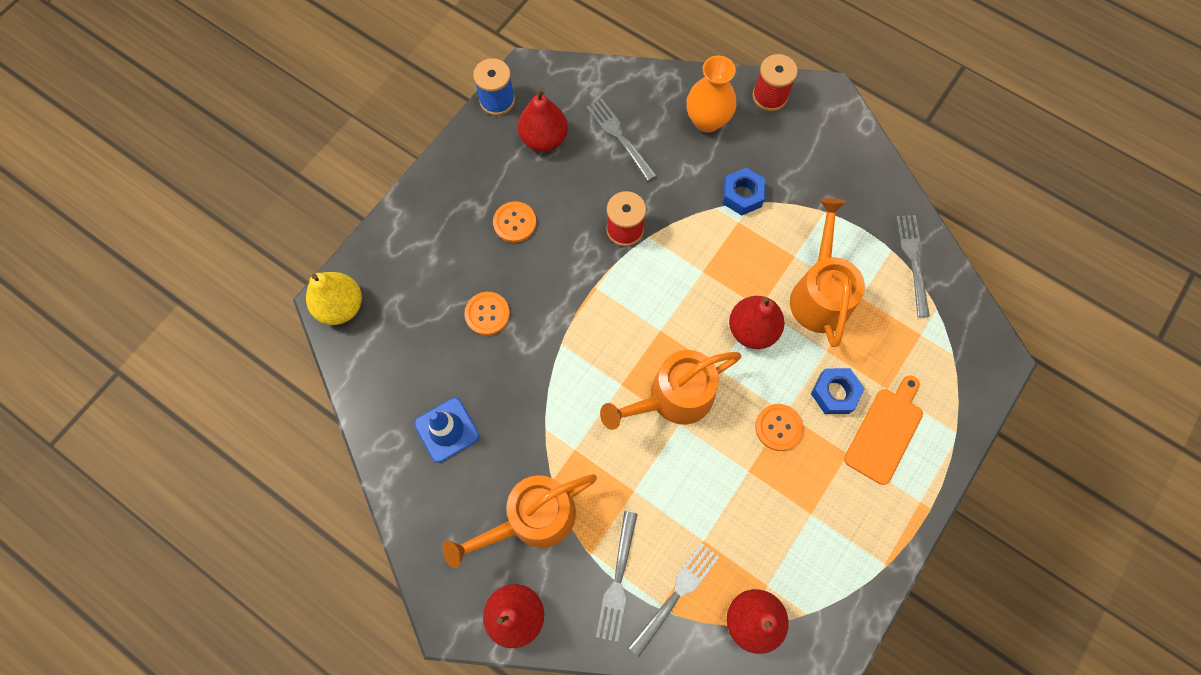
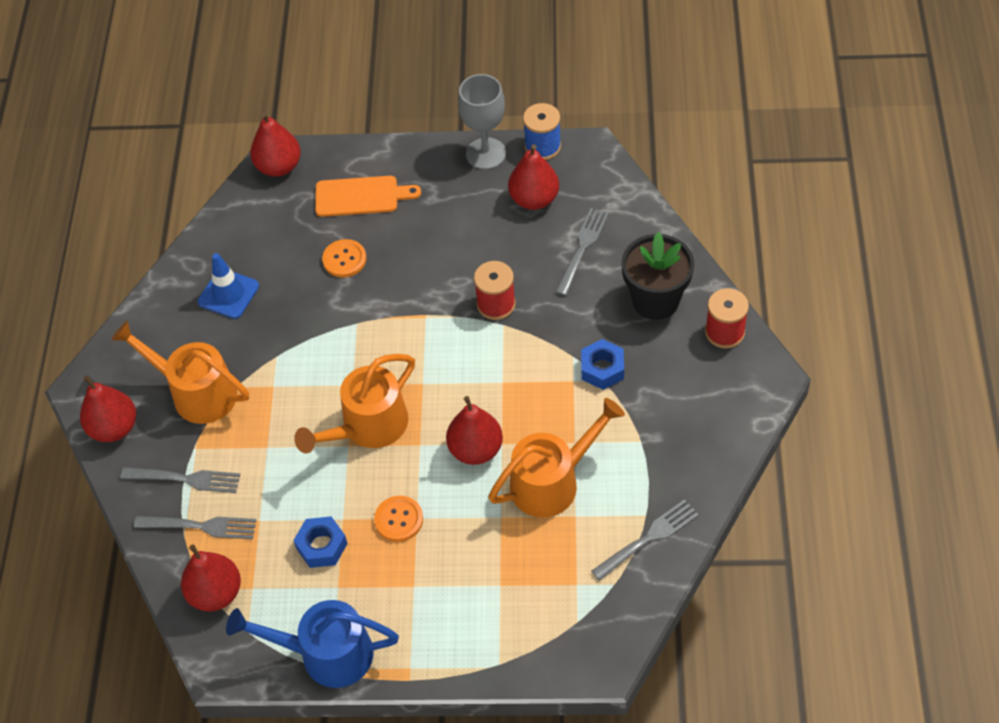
camera: 60 degrees right, 15 degrees down
(341, 306) = (279, 166): yellow pear -> red pear
(468, 143) = (486, 153): none -> grey goblet
(515, 223) = (439, 227): orange button -> none
(618, 580) = (185, 479): grey fork -> grey fork turned 150 degrees counterclockwise
(672, 398) = (367, 427): orange watering can -> orange watering can turned 75 degrees counterclockwise
(707, 121) = (655, 300): orange vase -> black flower pot
(834, 393) = (463, 545): blue nut -> blue nut (322, 546)
(868, 561) = (325, 654): none -> blue watering can
(885, 431) = (456, 605): orange cutting board -> orange cutting board (361, 196)

